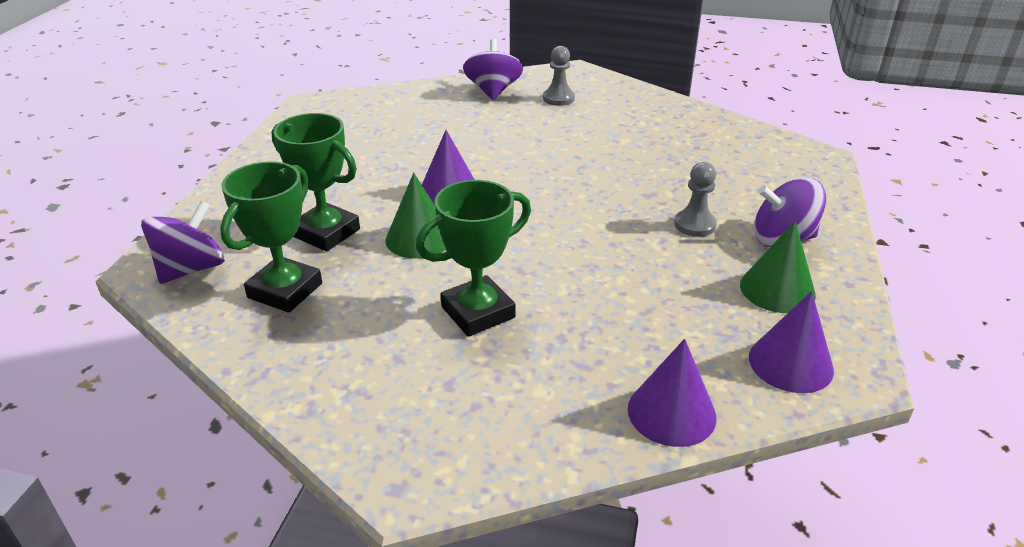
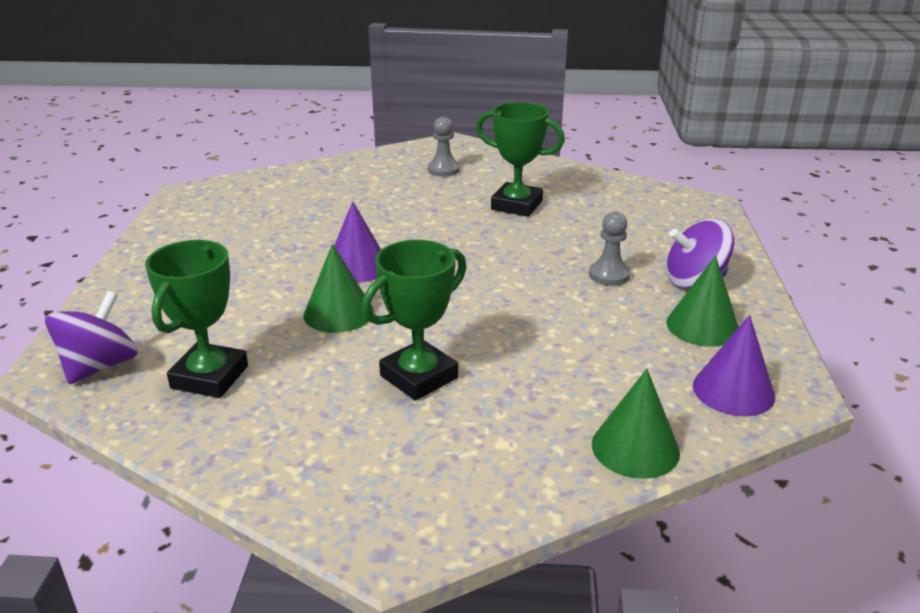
camera: 10 degrees left, 5 degrees down
(326, 233) = (238, 316): green trophy -> green trophy (516, 205)
(493, 91) = (375, 167): purple spinning top -> none
(671, 412) = (635, 448): purple cone -> green cone

